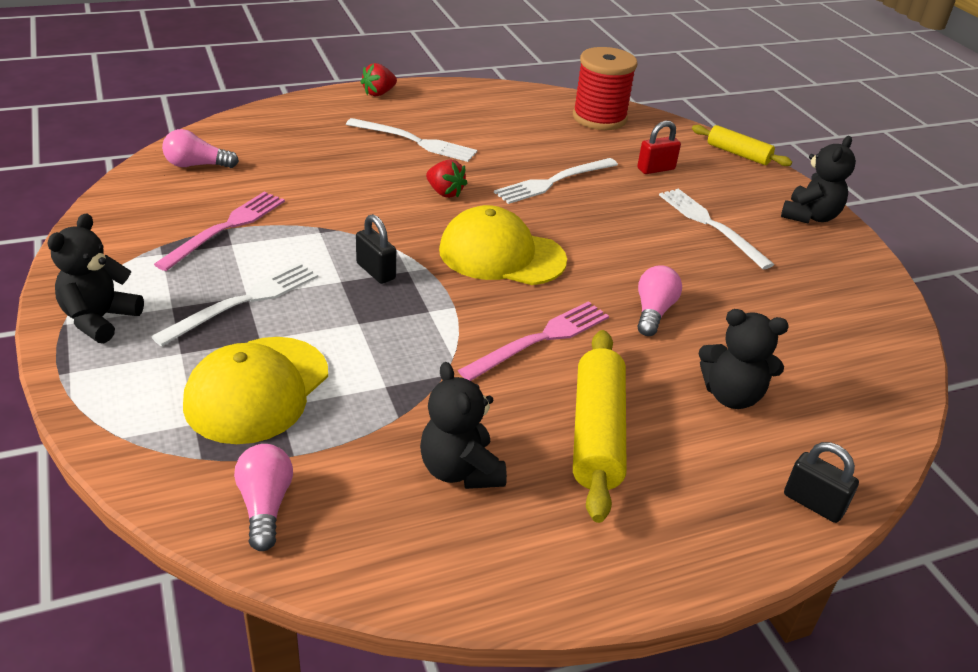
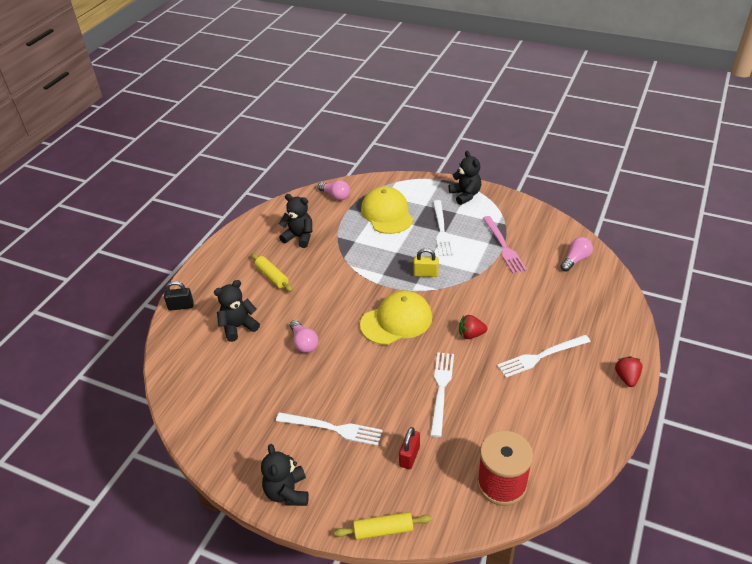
camera: 140 degrees right, 5 degrees up
(376, 271) = (425, 274): black padlock -> yellow padlock
(540, 339) = (330, 295): pink fork -> none
(597, 433) = (272, 277): yellow rolling pin -> yellow rolling pin, size x0.62

